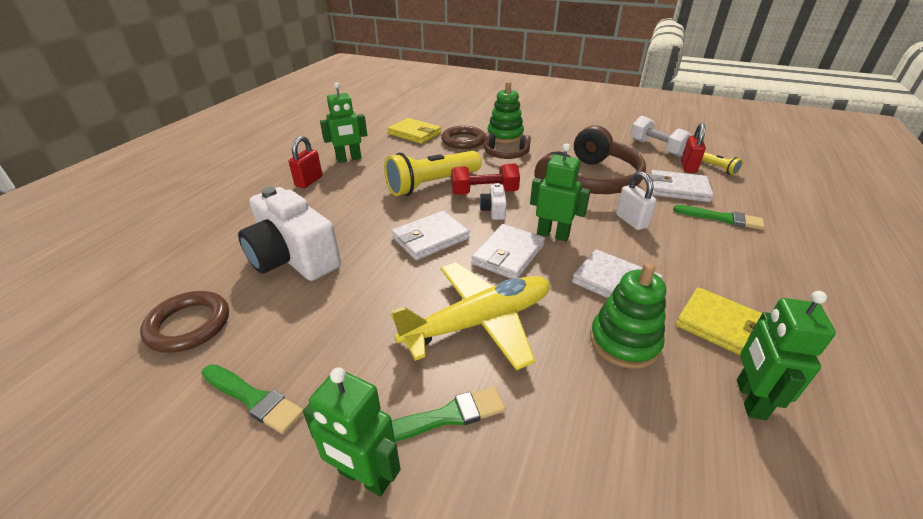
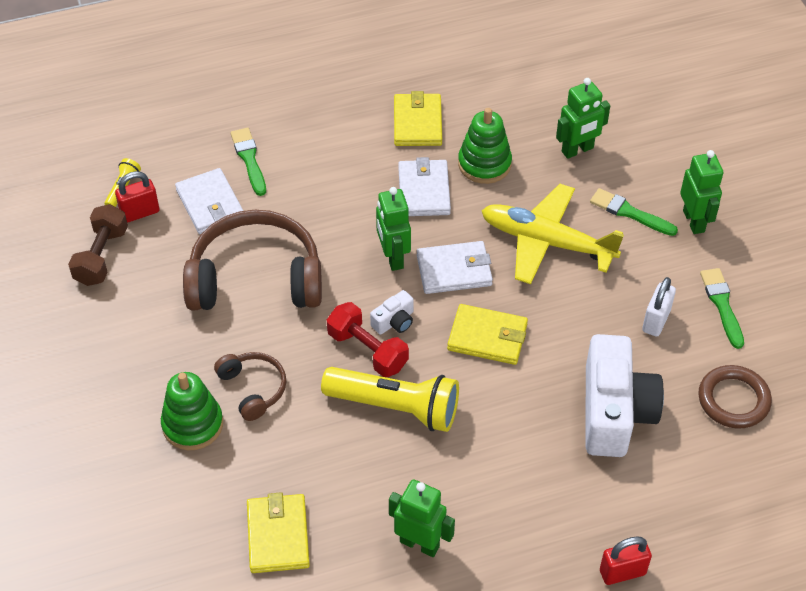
camera: 130 degrees left, 15 degrees up
(309, 181) = (505, 531): red padlock -> red padlock (622, 572)
(430, 238) = (487, 337): white wallet -> yellow wallet
(463, 141) = (251, 460): brown ring -> none
(631, 221) = (315, 215): white padlock -> white padlock (656, 321)
(656, 148) = (101, 256): white dumbbell -> brown dumbbell
(749, 399) = (475, 100): green robot -> green robot (577, 150)

